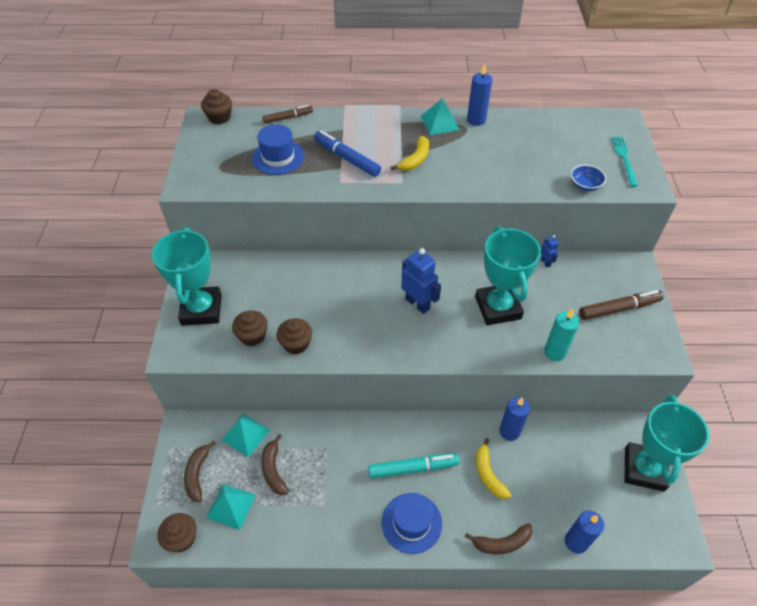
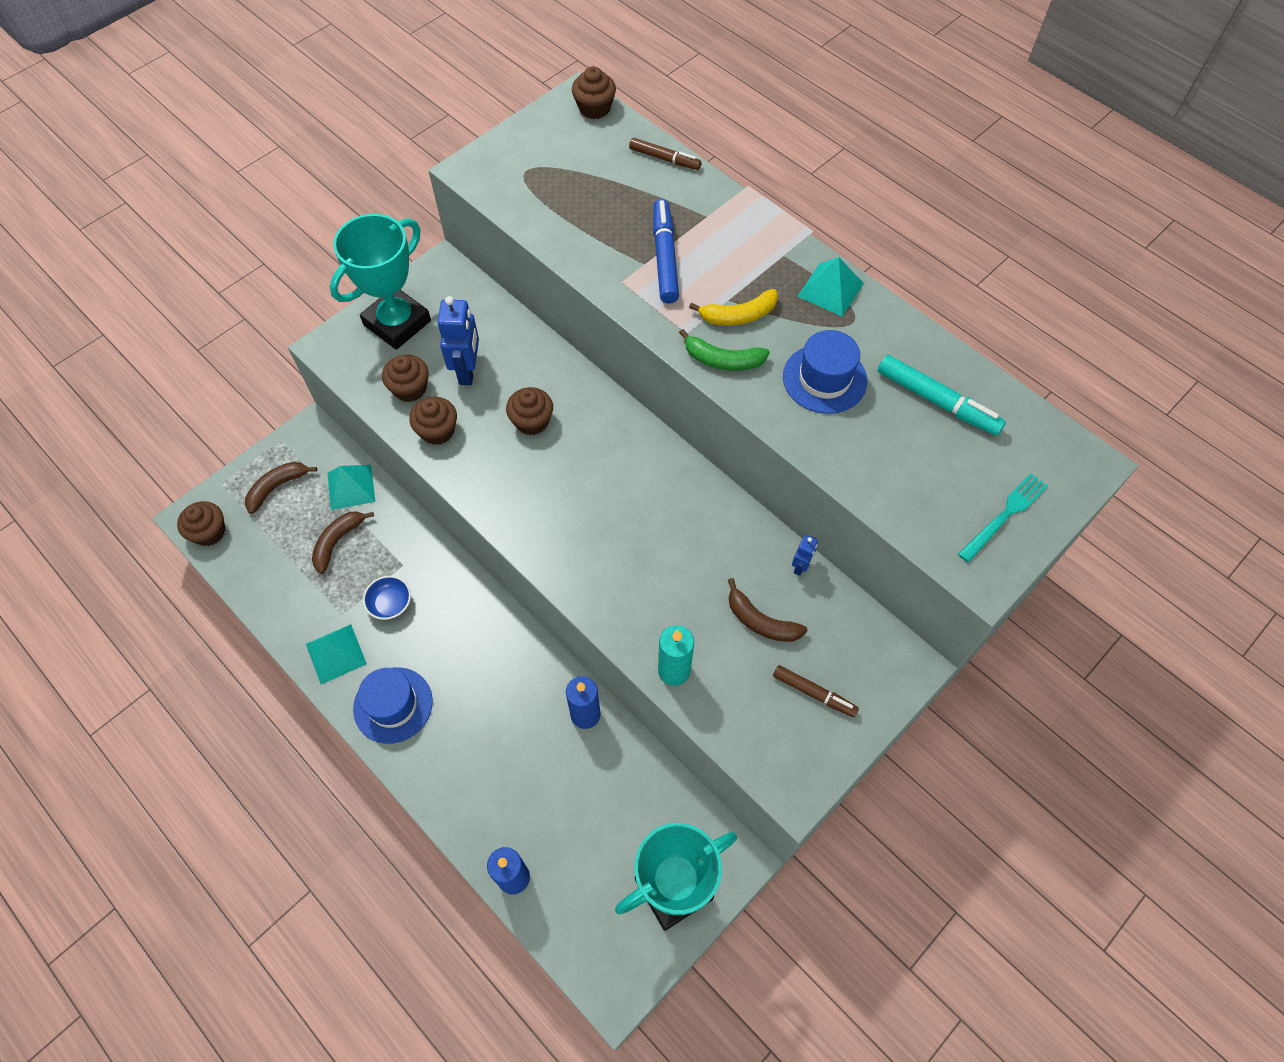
camera: 45 degrees right, 10 degrees up
(231, 506) = (272, 541): turquoise pyramid -> turquoise pyramid (336, 654)
(278, 157) = (596, 202): blue hat -> blue hat (824, 379)
(342, 299) = (532, 421): none -> brown cupcake
(413, 468) = (453, 658): turquoise marker -> turquoise marker (937, 401)
(417, 304) = (600, 491): blue robot -> blue robot (468, 371)
(434, 182) = (723, 360): none -> green banana
(476, 120) = (880, 318): blue candle -> none
(488, 474) = (513, 733): yellow banana -> none
(498, 308) = (677, 569): turquoise trophy -> none
(501, 543) = (446, 805): brown banana -> brown banana (760, 621)
(585, 185) = (900, 507): blue bowl -> blue bowl (390, 604)
(619, 309) = (814, 693): brown marker -> brown marker, size x0.65

